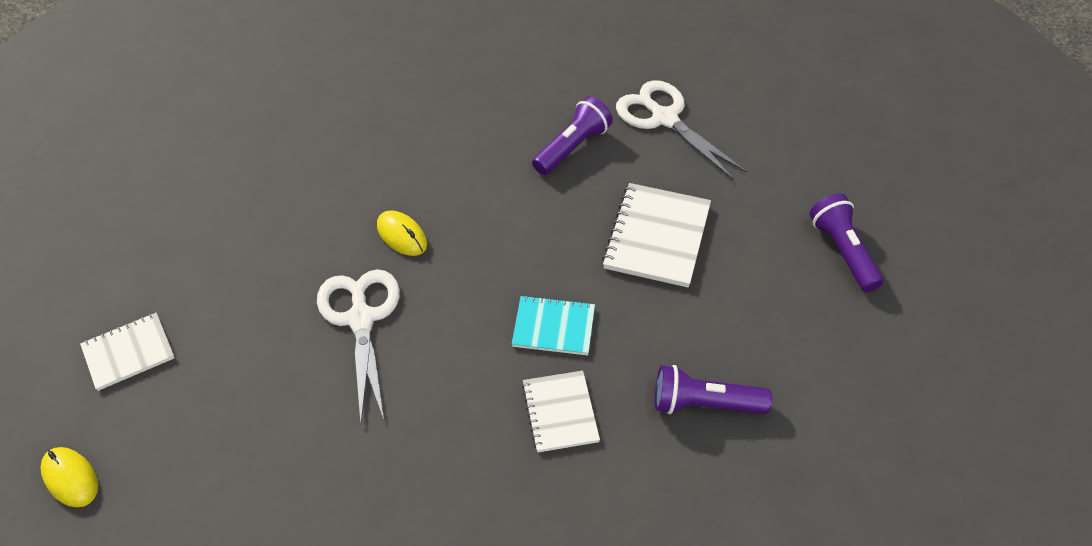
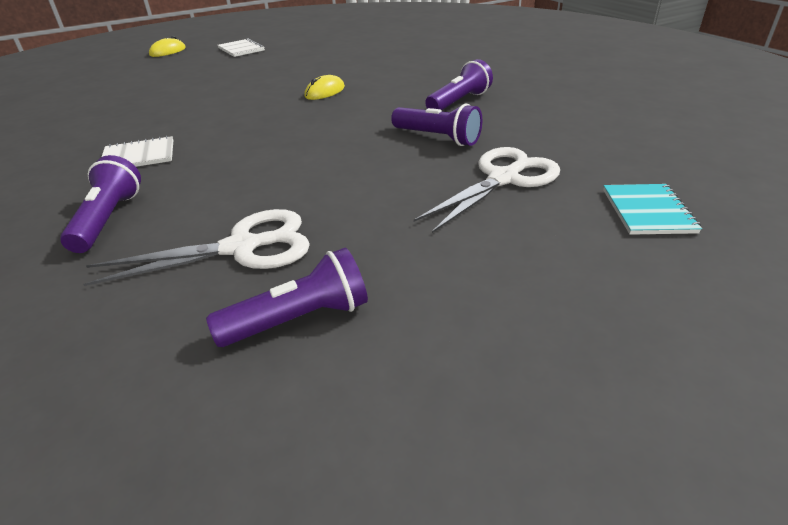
camera: 85 degrees right, 15 degrees down
(361, 319) = (250, 90): white scissors -> white scissors (242, 247)
(481, 117) = (459, 102): none -> purple flashlight
(553, 327) = (225, 147): turquoise notebook -> turquoise notebook (648, 211)
(657, 237) = (325, 184): white notebook -> none

